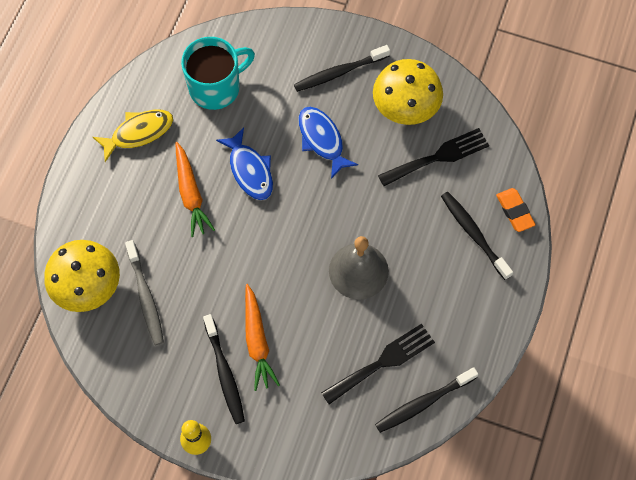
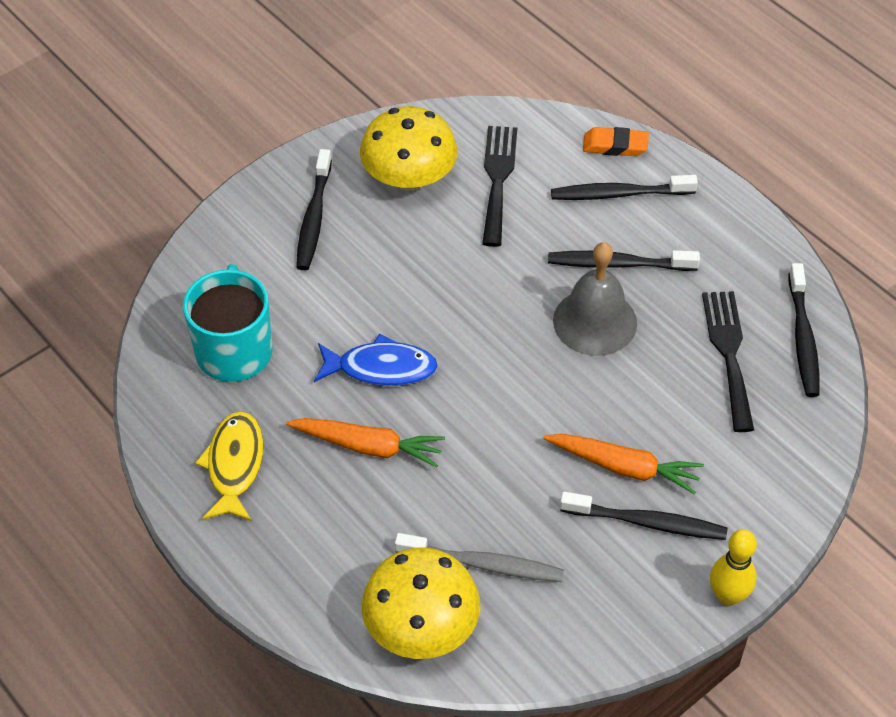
camera: 60 degrees left, 15 degrees down
(322, 140) = (393, 276): blue fish -> none
(414, 262) = (618, 264): none -> black toothbrush

